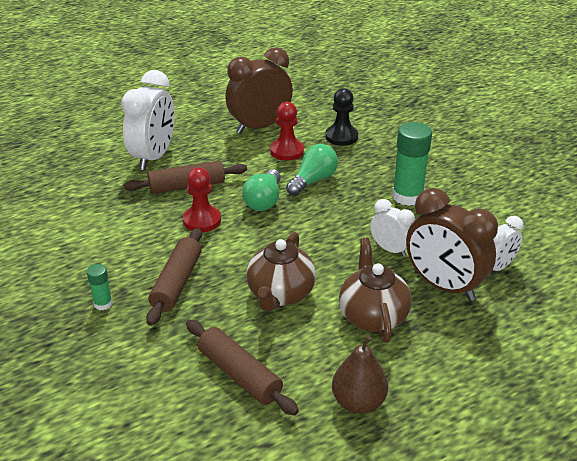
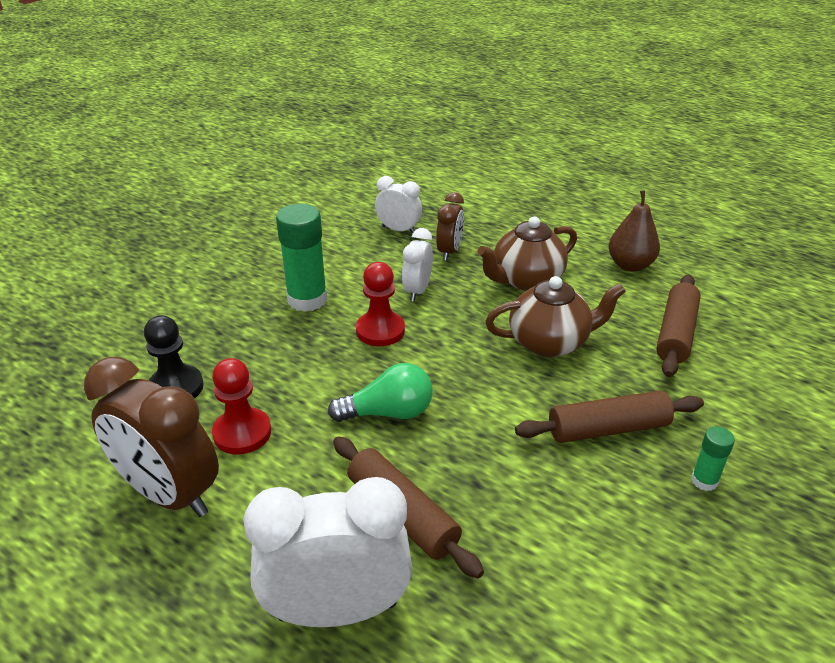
camera: 115 degrees left, 0 degrees up
(202, 220) = (474, 458): red pawn -> red pawn (380, 330)
(313, 180) = (312, 382): green light bulb -> none
(443, 286) = (449, 251): brown clock -> brown clock, size x0.55

